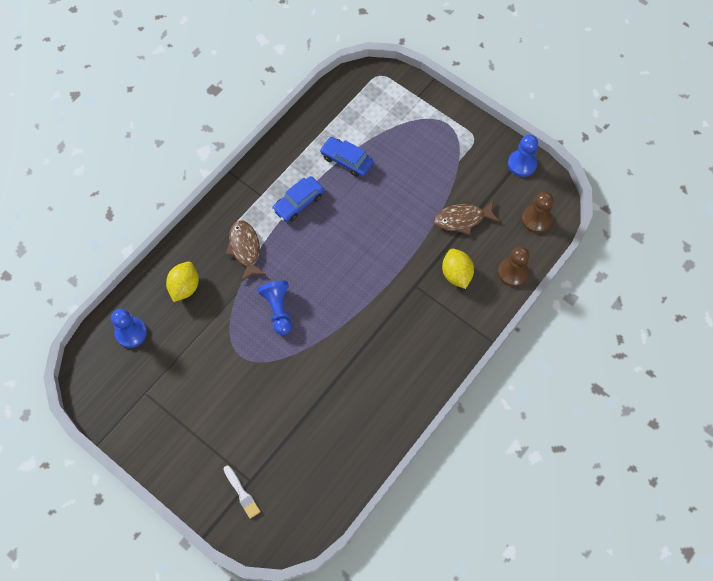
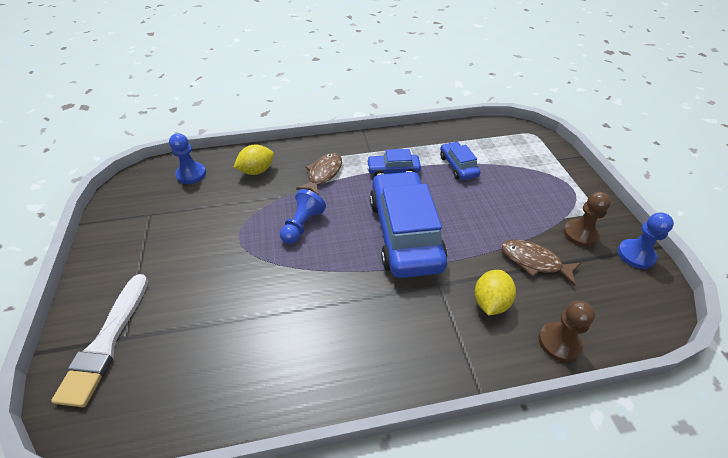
camera: 40 degrees right, 20 degrees down
(242, 493) = (106, 342): white brush -> white brush, size x2.04
(359, 259) = (405, 233): none -> blue car
(536, 219) = (623, 310): brown pawn -> brown pawn (580, 234)

